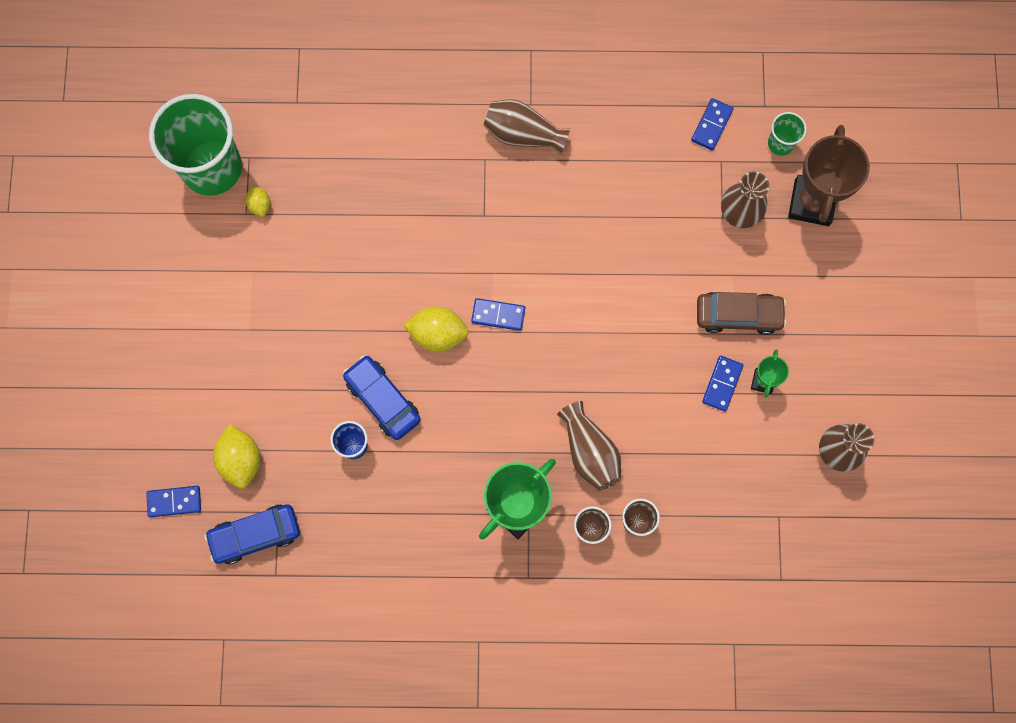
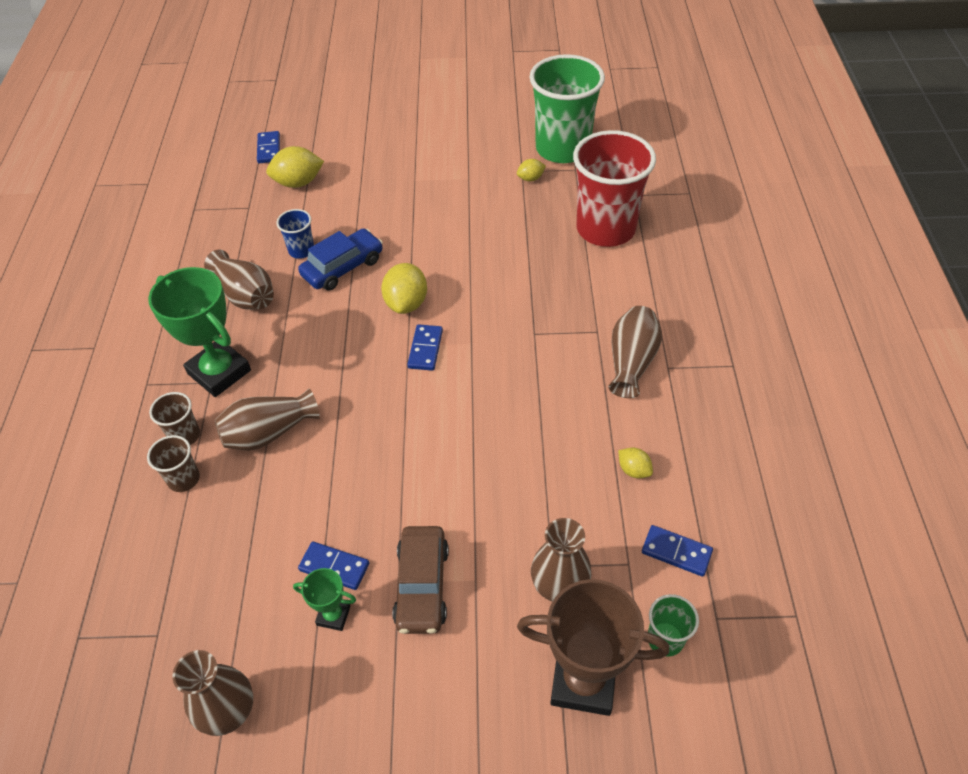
camera: 90 degrees right, 25 degrees down
(255, 535) = (231, 195): blue car -> none
(347, 136) = (605, 229): none -> red cup
(415, 496) = (246, 295): none -> brown vase
(637, 146) = (633, 470): none -> yellow lemon

